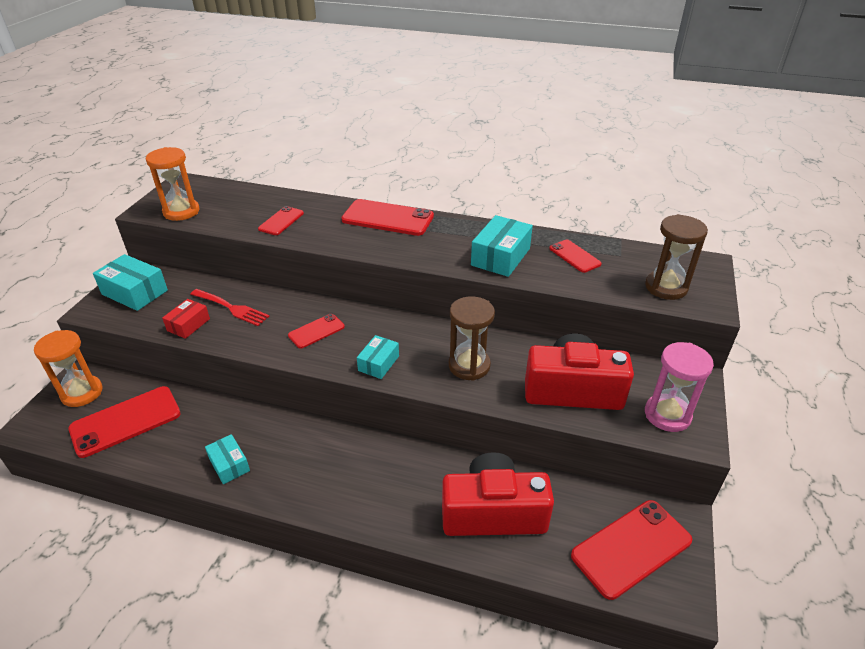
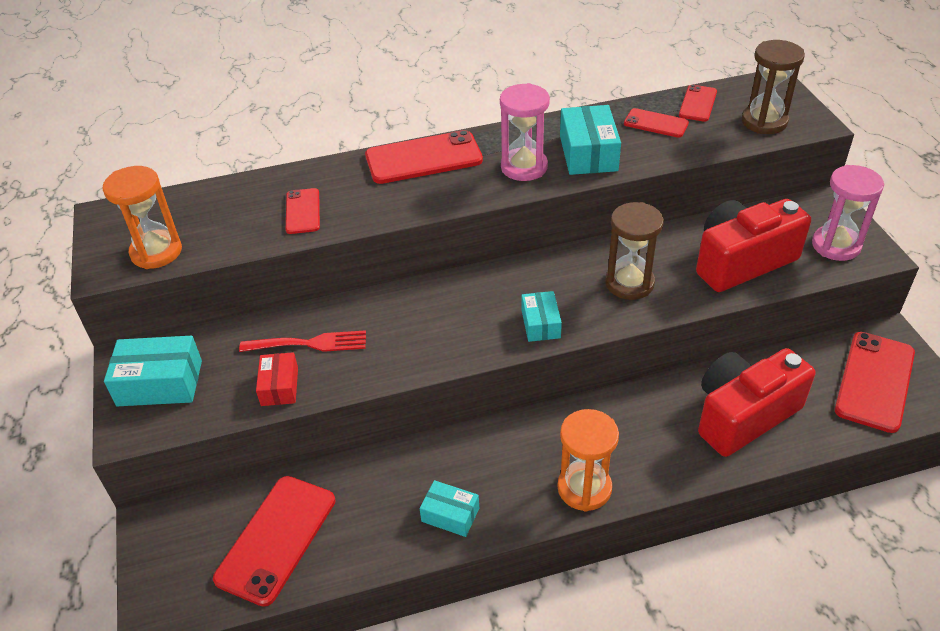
camera: 30 degrees left, 5 degrees up
(82, 393) = (179, 540): orange hourglass -> orange hourglass (584, 488)
(316, 331) = (438, 322): red phone -> red phone (698, 103)
(445, 248) = (524, 167): none -> pink hourglass

